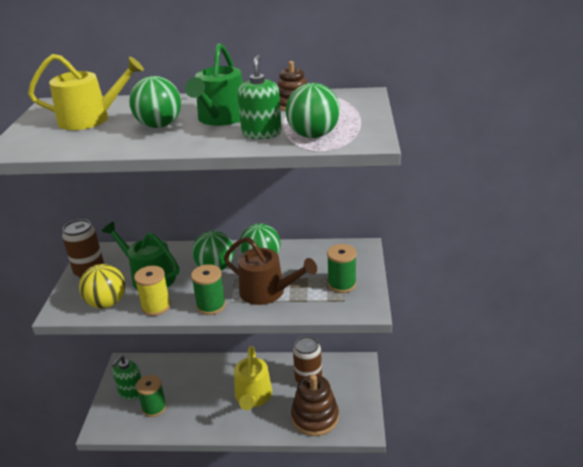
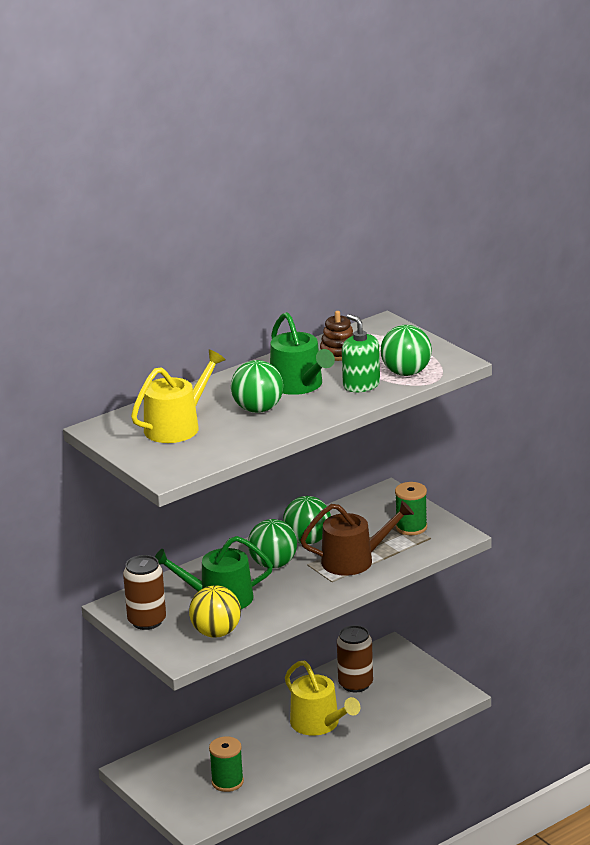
camera: 40 degrees left, 5 degrees down
(131, 392) = (181, 784): green soap dispenser -> none
(156, 306) = (269, 614): yellow spool -> none
(211, 305) = (320, 591): green spool -> none
(315, 417) = (401, 708): brown stacking toy -> none

